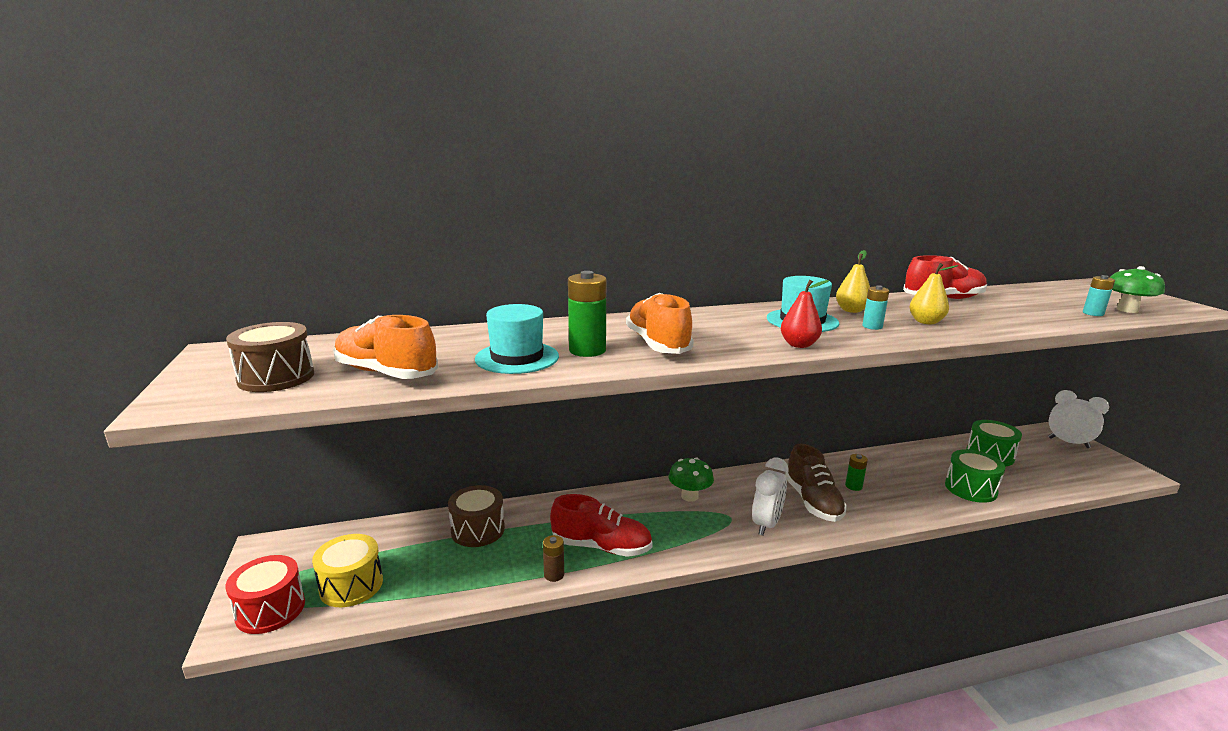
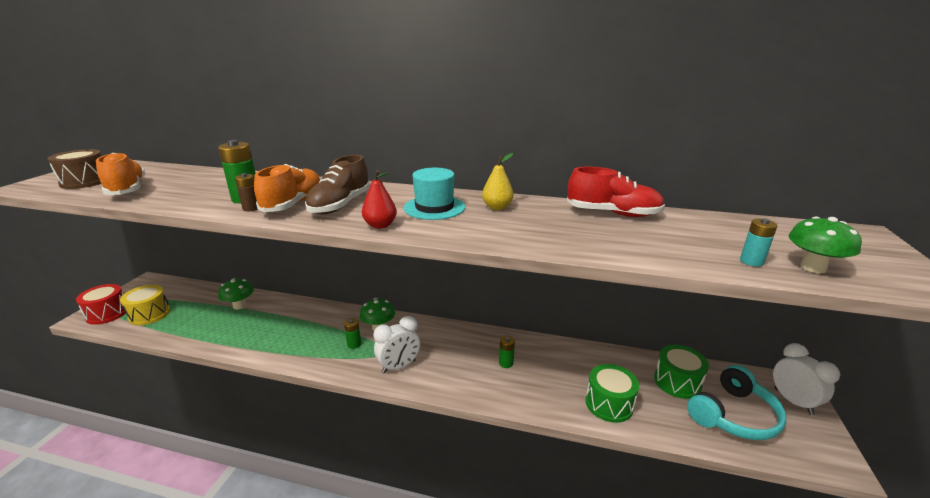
camera: 30 degrees right, 5 degrees up
(478, 530) = (239, 306): brown drum -> green mushroom
(517, 358) = (201, 195): turquoise hat -> none
(554, 575) = (236, 347): brown battery -> brown battery (251, 208)
(601, 547) = (283, 340): red shoe -> none
(689, 521) = (354, 344): none -> green battery
(813, 502) = (456, 363): brown shoe -> brown shoe (340, 205)
(872, 326) = (477, 224): turquoise battery -> none
(926, 322) = (536, 230): yellow pear -> none
(1051, 465) = (733, 415): none -> turquoise headphones

